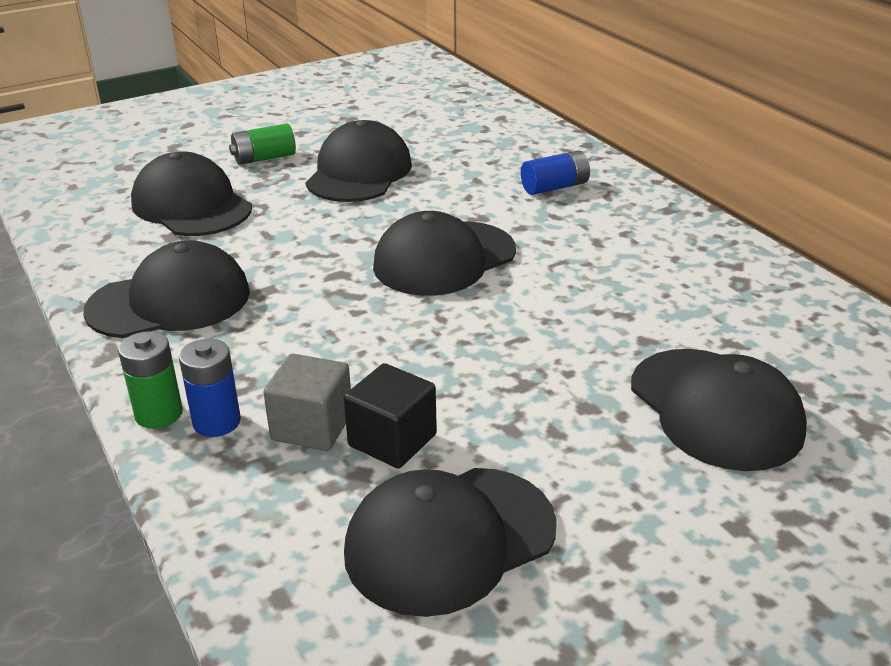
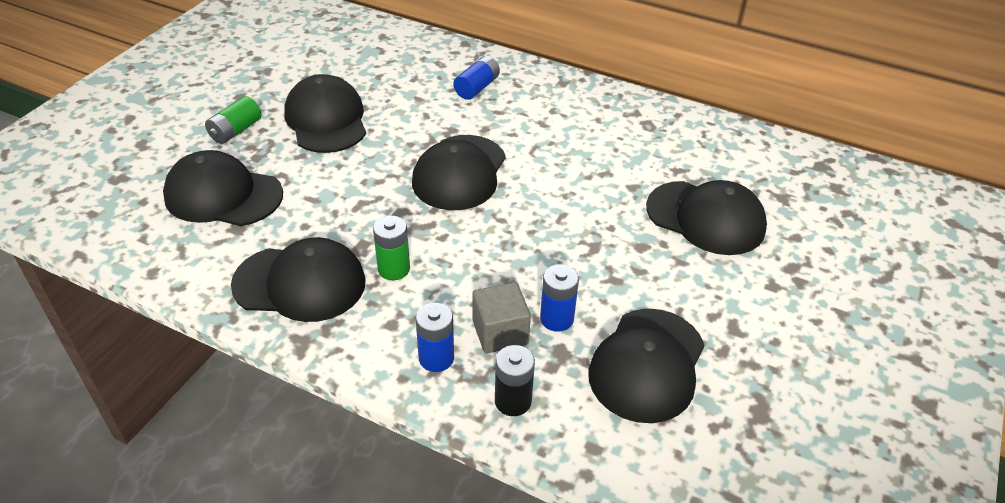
camera: 35 degrees left, 10 degrees up
(159, 414) = (391, 371): green battery -> green battery (394, 269)
(170, 301) = (300, 283): black cap -> black cap turned 60 degrees clockwise
(246, 501) = (513, 401): none -> black battery
(392, 440) = (556, 319): black cube -> blue battery

